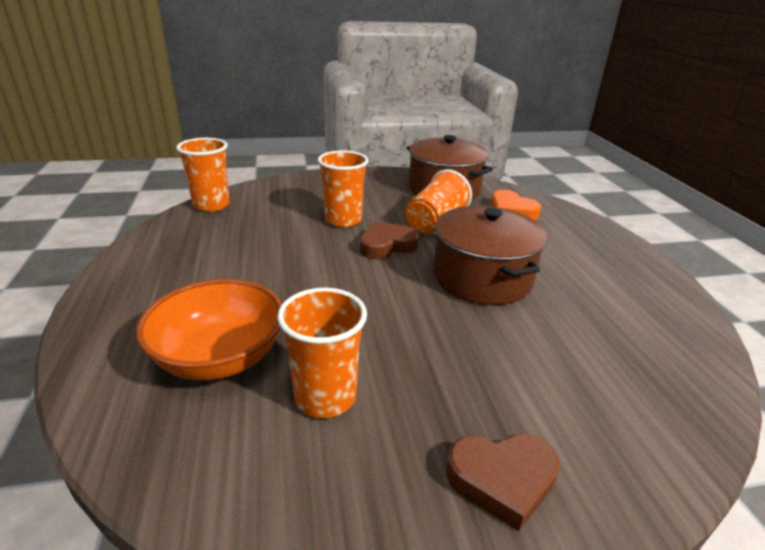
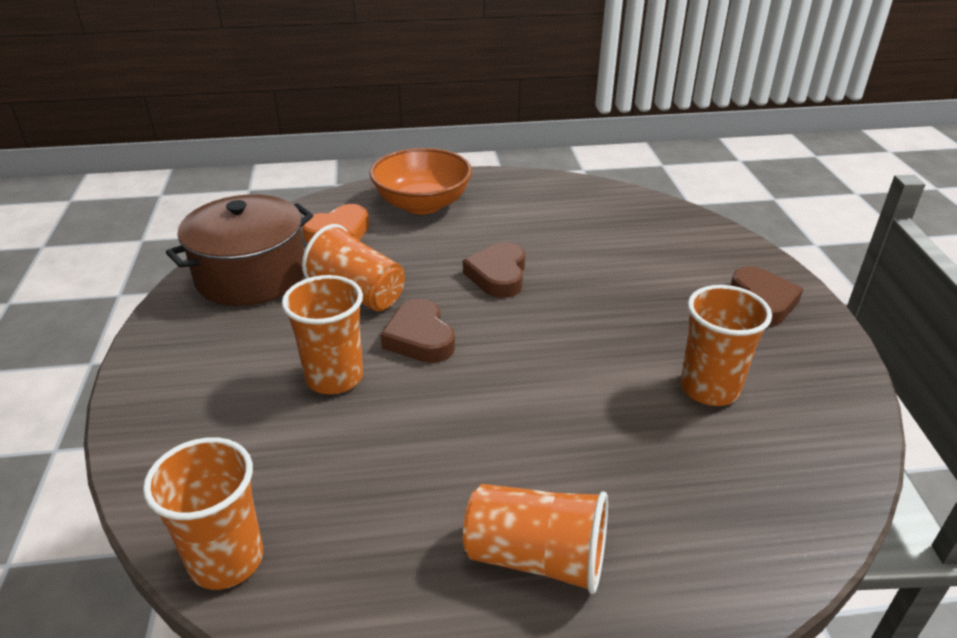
camera: 85 degrees left, 5 degrees up
(169, 289) = (536, 558): none -> orange cup
(219, 357) = (673, 473): orange bowl -> orange bowl (422, 204)
(482, 278) = (498, 275): brown pot -> brown heart

